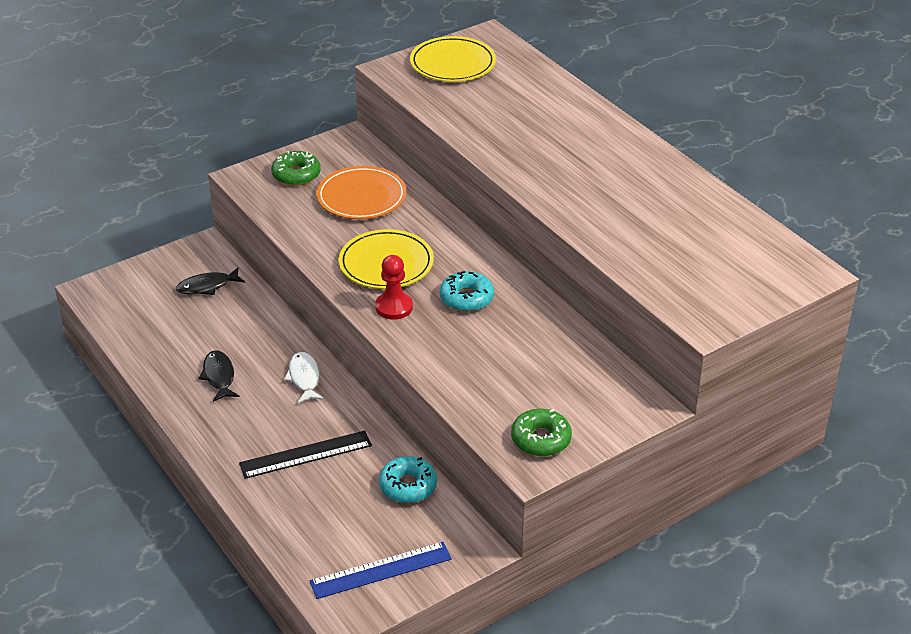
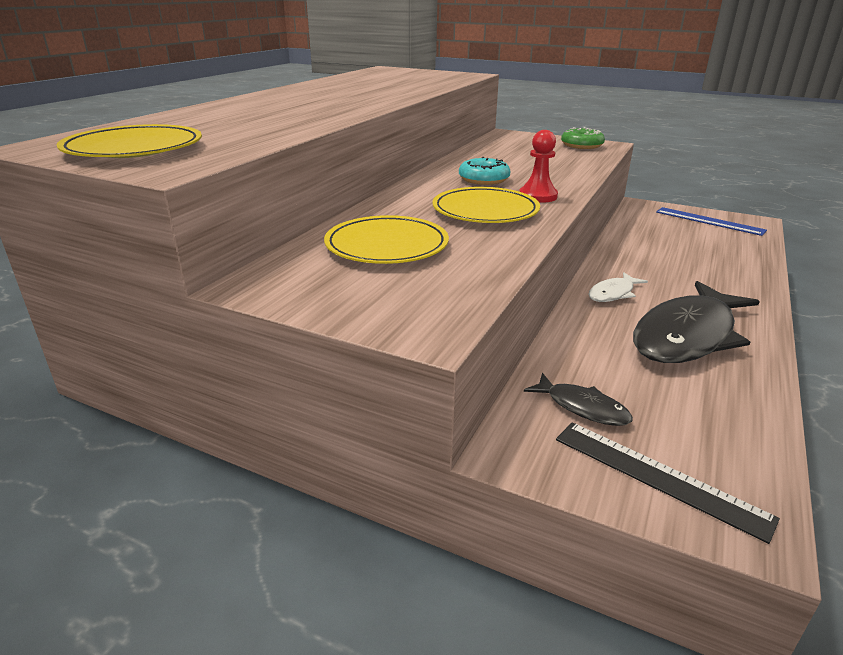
camera: 120 degrees left, 10 degrees down
(219, 376) = (687, 335): black fish -> black fish, size x2.14
(296, 175) = (380, 294): green donut -> none
(305, 454) = (682, 267): black ruler -> black ruler (658, 477)
(361, 197) = (386, 245): orange plate -> yellow plate
(408, 486) = (637, 230): turquoise donut -> none

